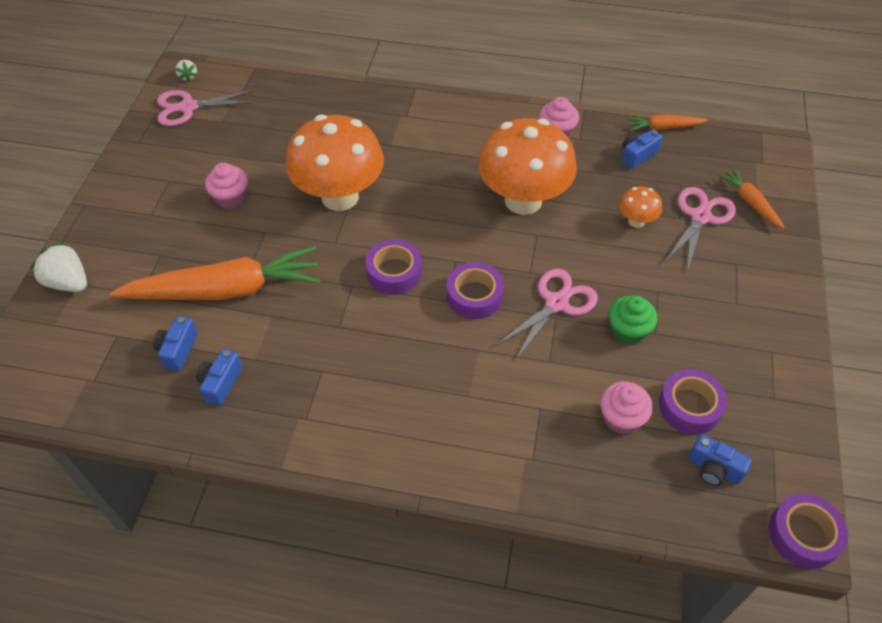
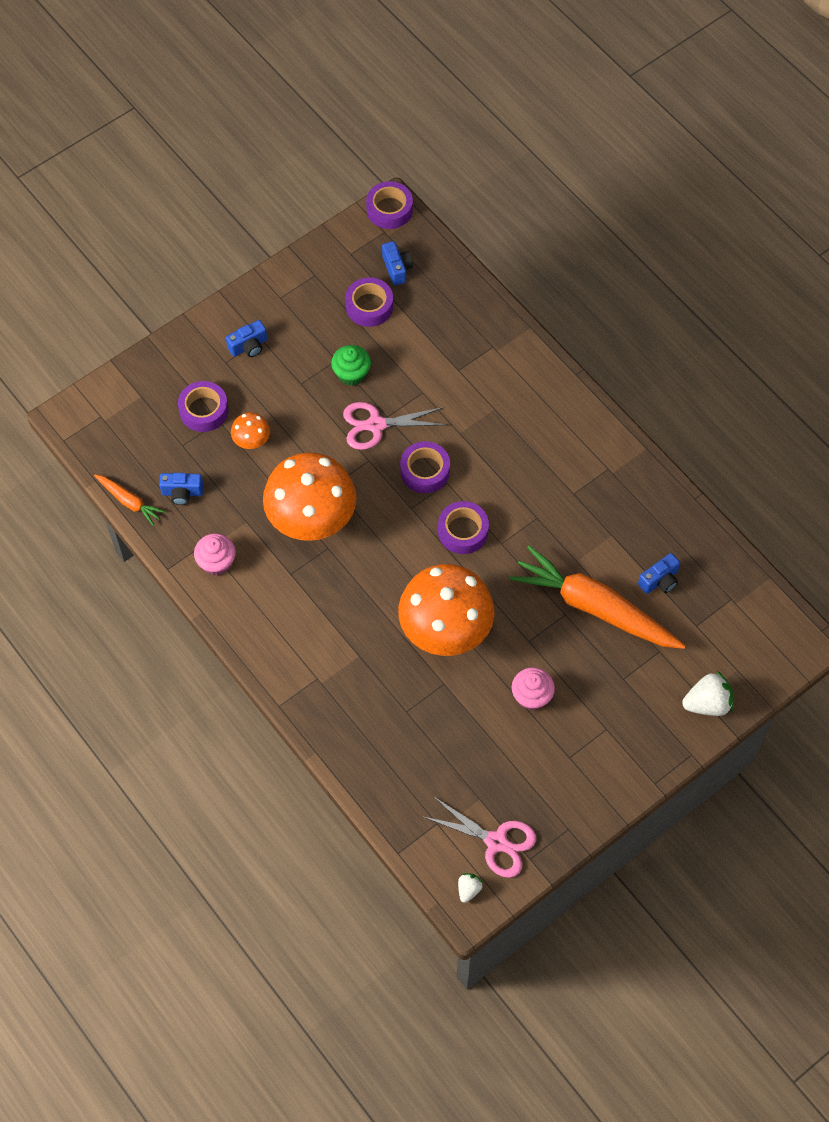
camera: 140 degrees left, 10 degrees up
(68, 282) = (707, 703): white strawberry -> white strawberry turned 90 degrees counterclockwise
(221, 383) = (646, 533): blue camera -> blue camera (249, 346)
(621, 418) = (417, 329): pink cupcake -> none
(700, 217) = (204, 410): pink scissors -> purple tape
(750, 202) = (154, 394): orange carrot -> none

